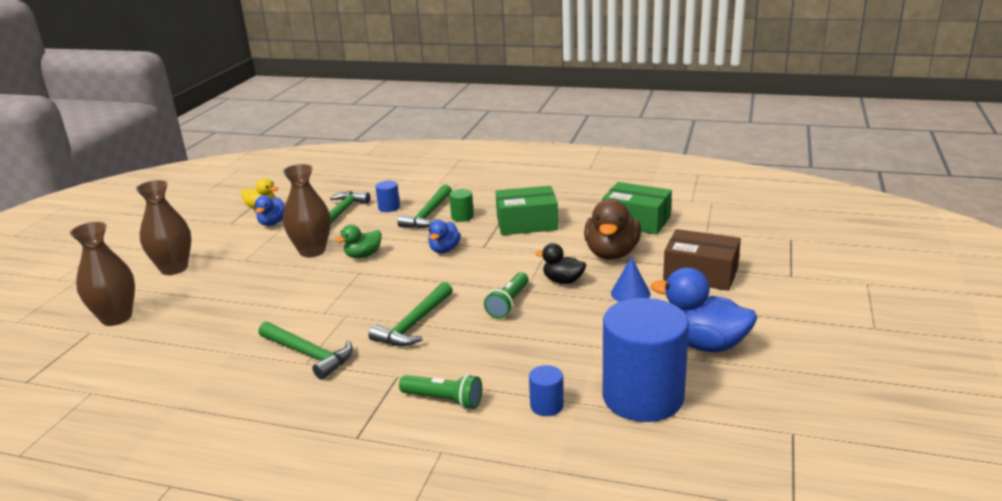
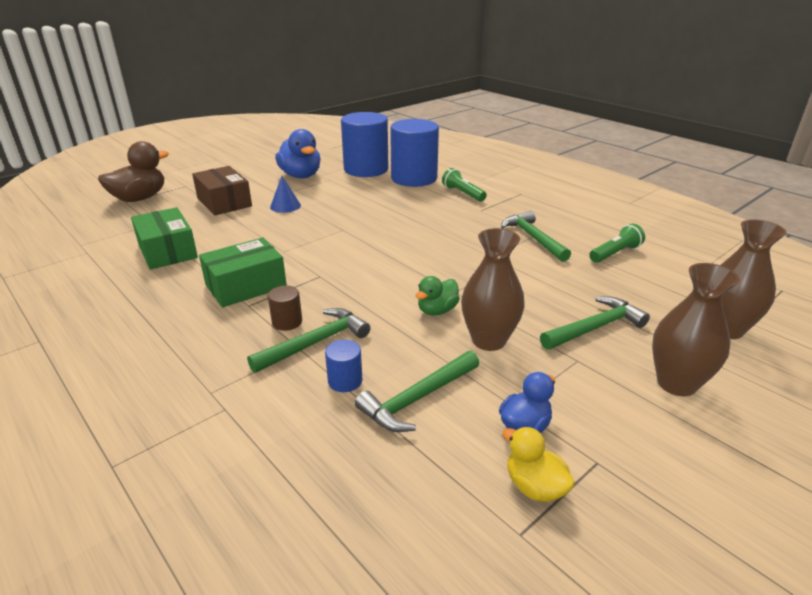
camera: 150 degrees left, 5 degrees up
(363, 255) = (437, 310): green duck -> green duck turned 135 degrees clockwise
(414, 324) = (445, 233): green hammer -> green hammer (595, 327)
(444, 250) = (355, 286): blue duck -> none
(462, 217) = (287, 322): green cylinder -> brown cylinder
(509, 303) = (366, 225): green flashlight -> green flashlight (615, 253)
(527, 223) = (246, 286): green box -> green box turned 60 degrees counterclockwise
(546, 406) = (414, 178): blue cylinder -> blue cylinder, size x2.43
(563, 281) = (309, 227): black duck -> none
(612, 253) = (242, 233): brown duck -> brown duck (140, 198)

